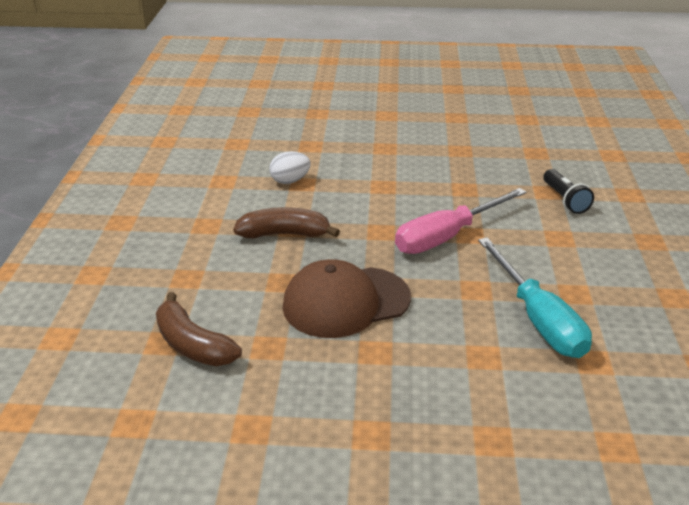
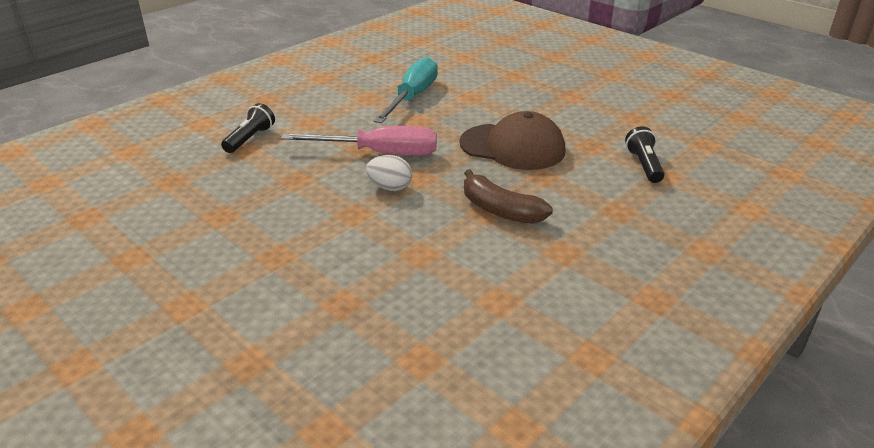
camera: 140 degrees left, 0 degrees up
(193, 345) = (644, 165): brown banana -> black flashlight
(290, 181) = (429, 263): white egg -> white egg (390, 187)

